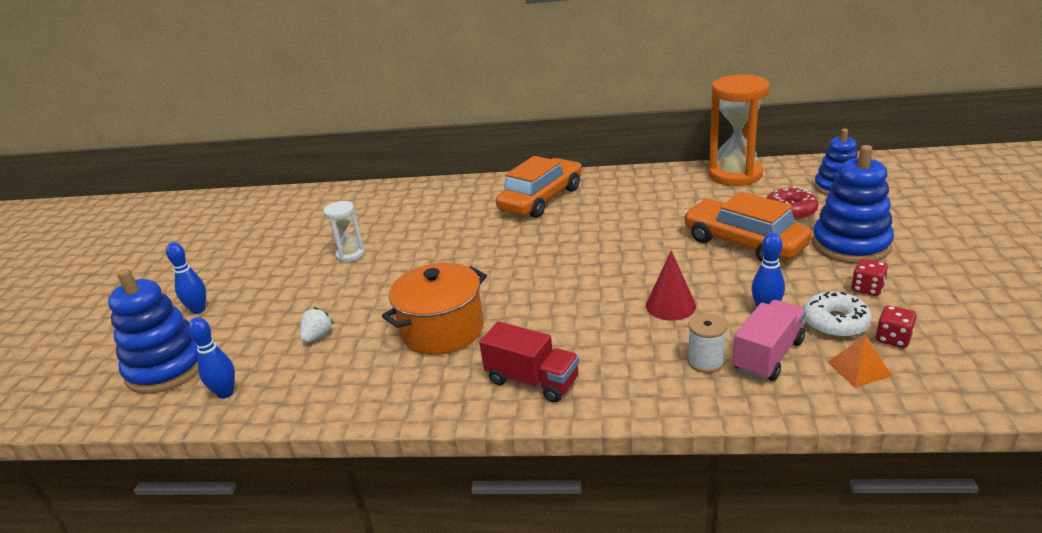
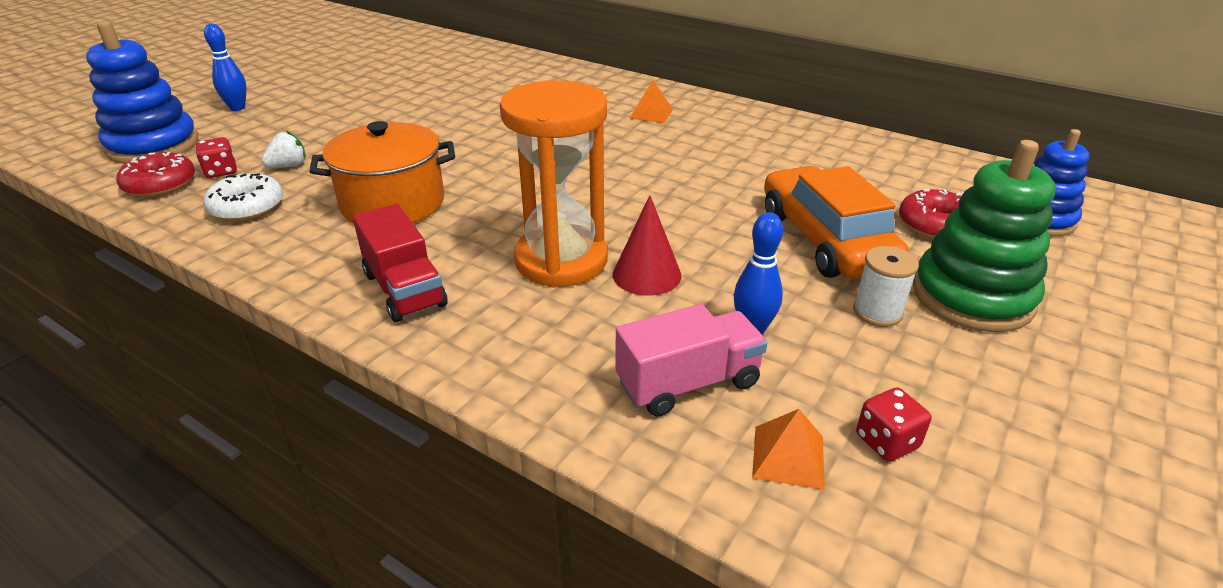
camera: 25 degrees right, 5 degrees up
(225, 393) = (160, 185): blue bowling pin -> red donut
(350, 254) = (410, 104): white hourglass -> none
(541, 199) = (651, 114): orange car -> orange pyramid
(706, 361) = (606, 355): white spool -> white spool (877, 312)
(735, 175) = (912, 160): orange hourglass -> orange hourglass (561, 260)
(835, 323) = (827, 383): white donut -> white donut (247, 207)
(850, 245) = (972, 296): blue stacking toy -> green stacking toy
(867, 288) = (928, 360): red dice -> red dice (221, 171)

